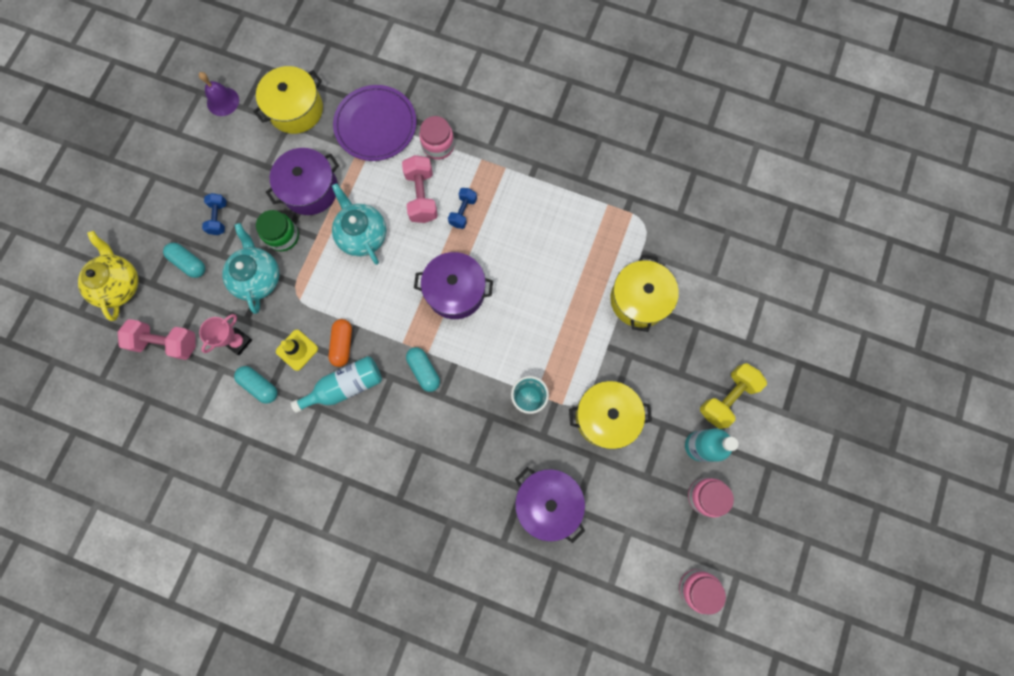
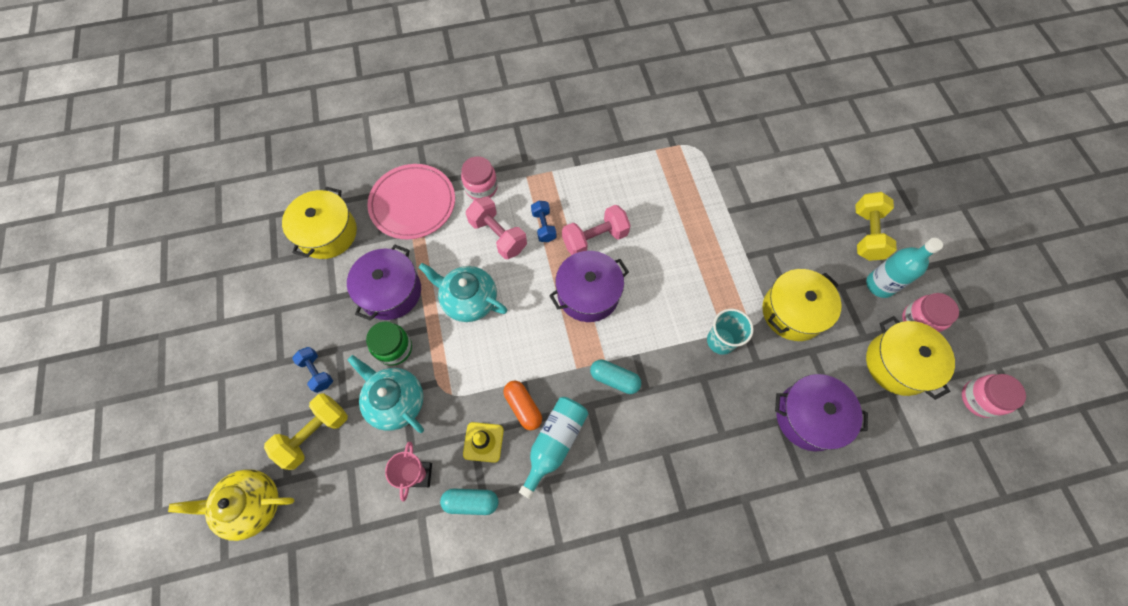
camera: 35 degrees left, 10 degrees down
(119, 284) = (251, 505): yellow teapot -> yellow teapot turned 45 degrees counterclockwise
(166, 342) = (344, 527): pink dumbbell -> pink dumbbell (595, 239)
(189, 263) = (315, 434): turquoise capsule -> yellow dumbbell
(223, 101) = (249, 267): purple bell -> none
(376, 125) = (413, 203): purple plate -> pink plate
(639, 299) = (739, 204): yellow pot -> yellow pot (898, 364)

